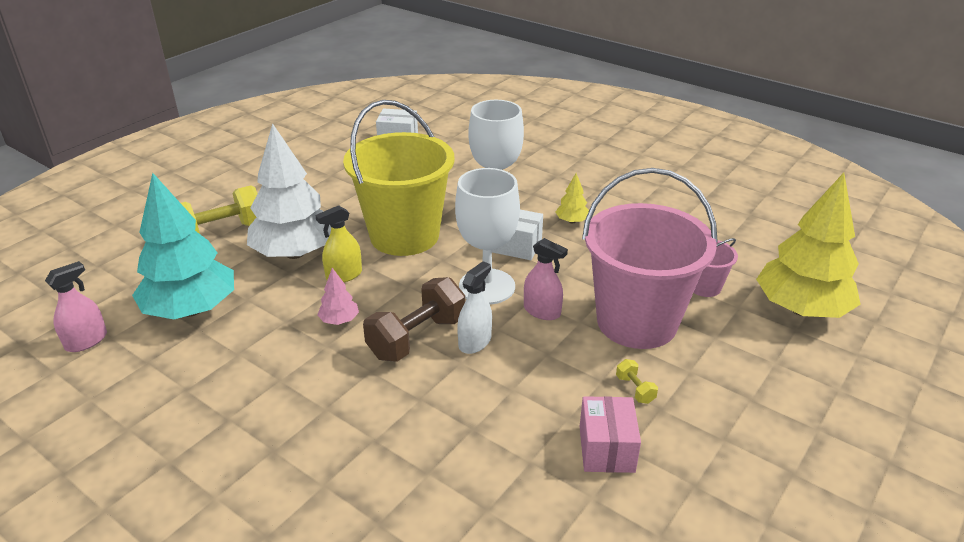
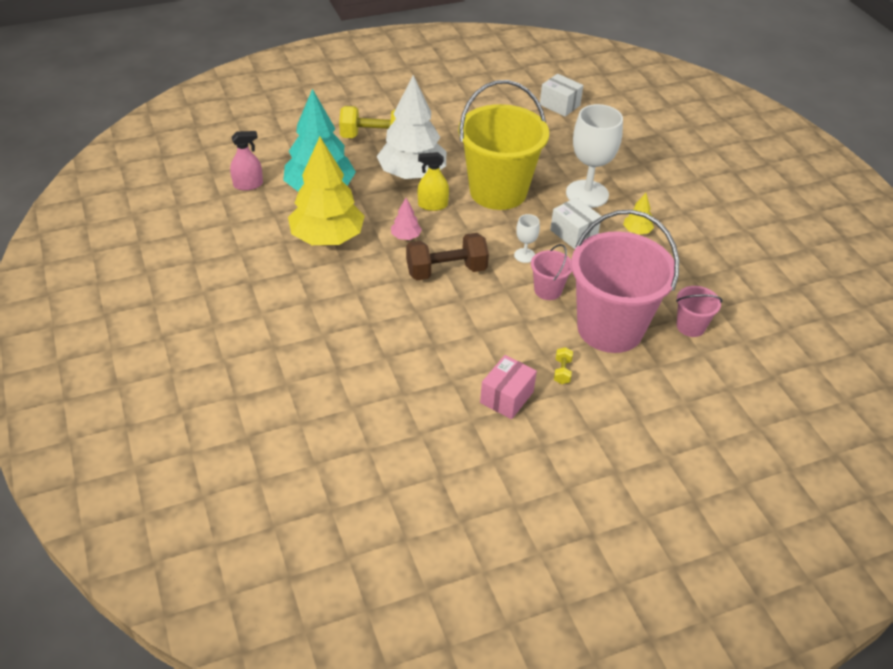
camera: 30 degrees right, 10 degrees up
(475, 342) = (482, 291): white spray bottle -> none
(487, 286) = (524, 255): white goblet -> white goblet, size x0.46
(542, 311) = (548, 290): pink spray bottle -> pink bucket
(801, 309) = (751, 377): yellow tree -> yellow tree (327, 238)

